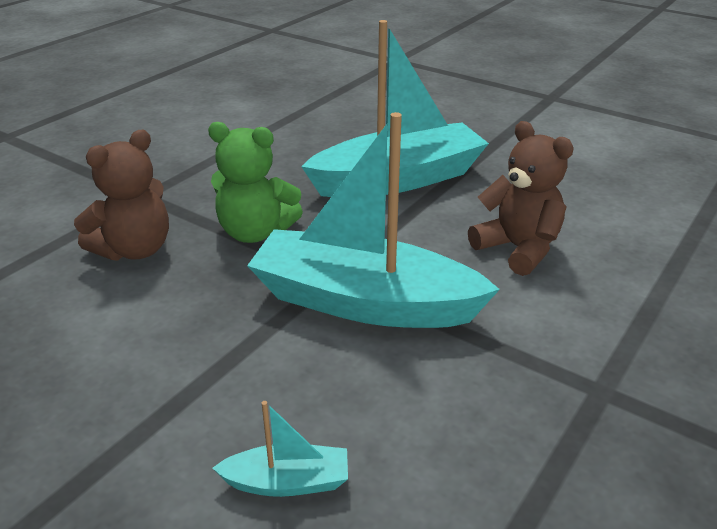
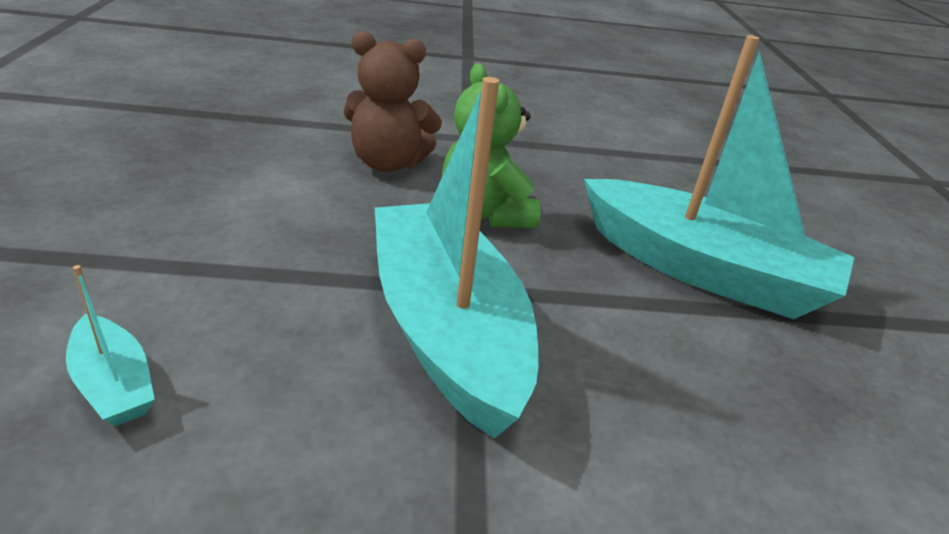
camera: 50 degrees right, 0 degrees up
(518, 249) = (704, 433): brown teddy bear -> none

